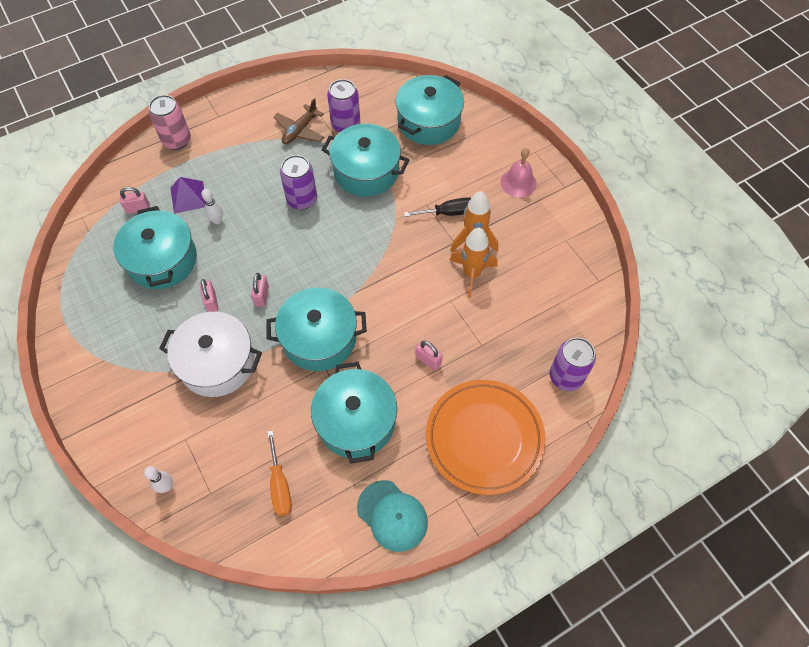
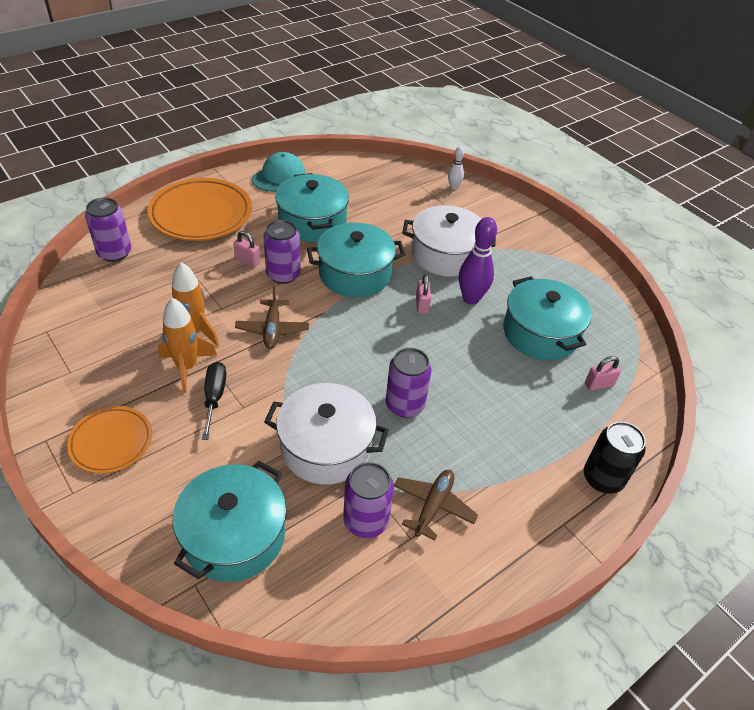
camera: 170 degrees right, 15 degrees down
(177, 140) = (602, 478): pink can -> black can
(188, 197) = (546, 401): purple pyramid -> none
(211, 302) = (471, 298): pink padlock -> purple bowling pin
(217, 220) = (499, 375): white bowling pin -> none
(280, 485) = (368, 188): orange screwdriver -> none
(366, 171) = (326, 447): turquoise pot -> white pot
(392, 340) = (283, 274): none -> purple can
(392, 515) = (279, 176): turquoise cap -> turquoise cap turned 90 degrees clockwise
(403, 274) = (272, 329): none -> brown plane
(448, 213) = (214, 397): black screwdriver -> black screwdriver turned 105 degrees clockwise
(518, 183) = (111, 442): pink bell -> orange plate

